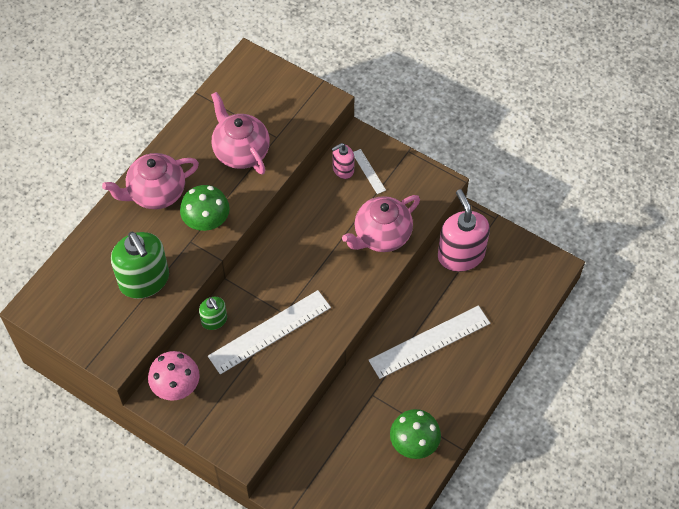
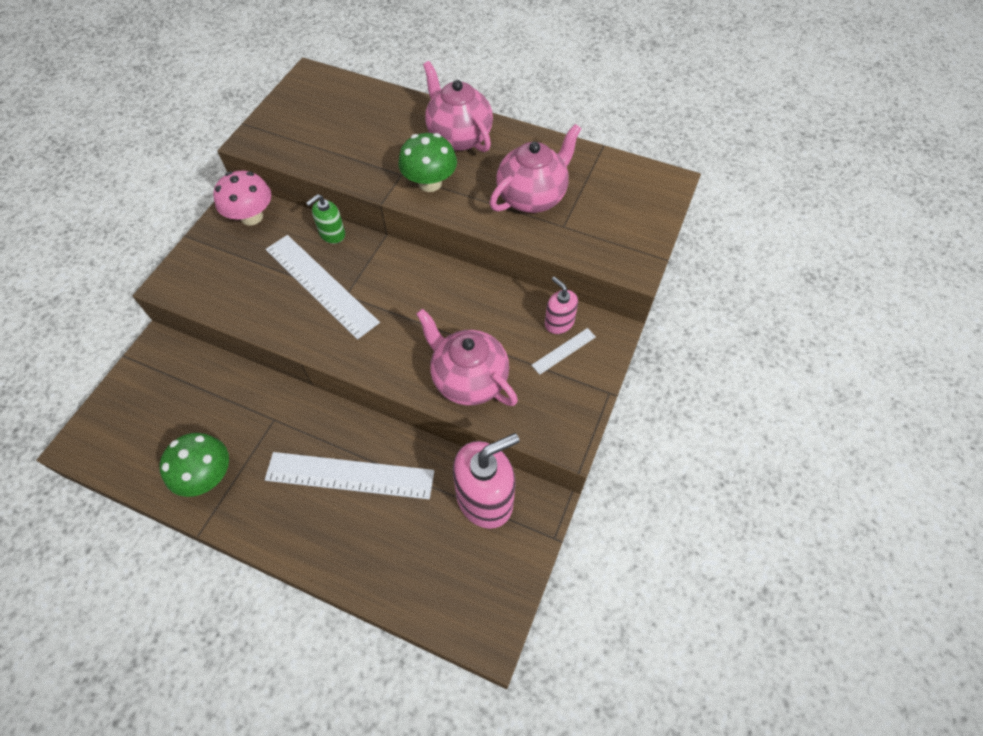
camera: 80 degrees right, 0 degrees up
(144, 280) = (347, 147): green soap dispenser -> none
(429, 341) = (350, 475): white ruler -> white ruler turned 45 degrees counterclockwise

